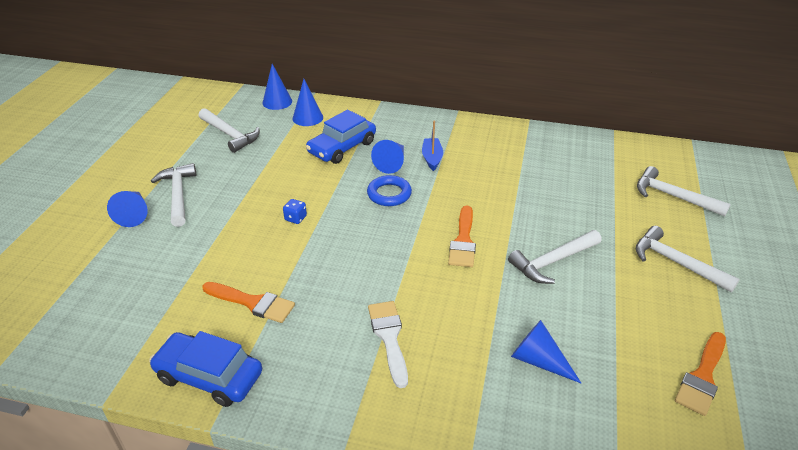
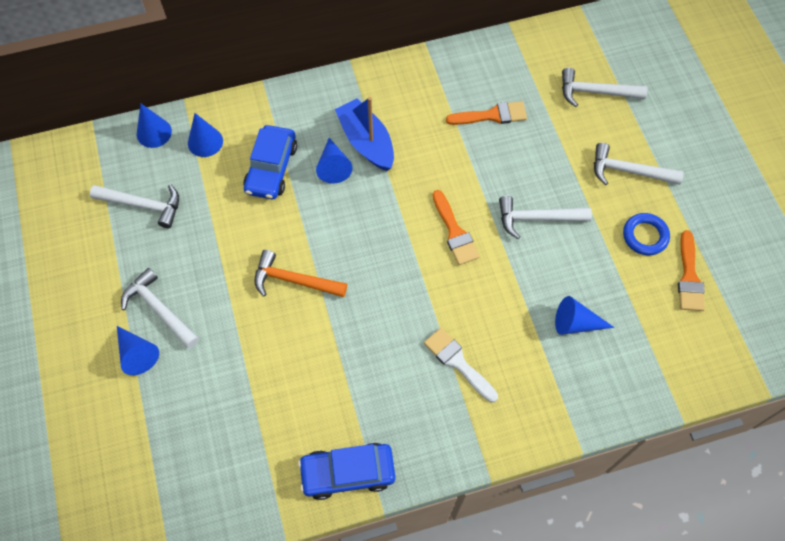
camera: 30 degrees left, 25 degrees up
(253, 303) = (327, 389): orange brush -> orange brush (492, 115)
(295, 218) = (294, 280): blue dice -> orange hammer
(389, 194) = (357, 208): blue ring -> blue ring (645, 236)
(432, 158) = (366, 142): blue boat -> blue boat, size x1.73
(553, 261) = (537, 218): white hammer -> white hammer turned 60 degrees clockwise

